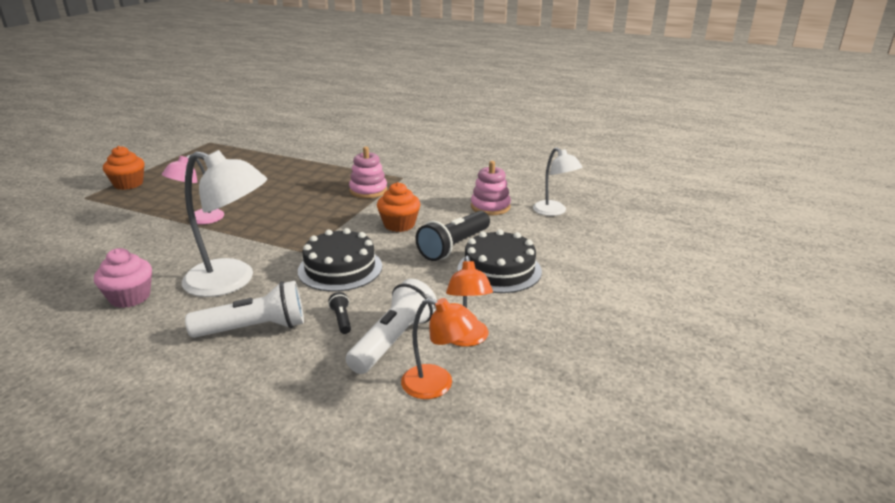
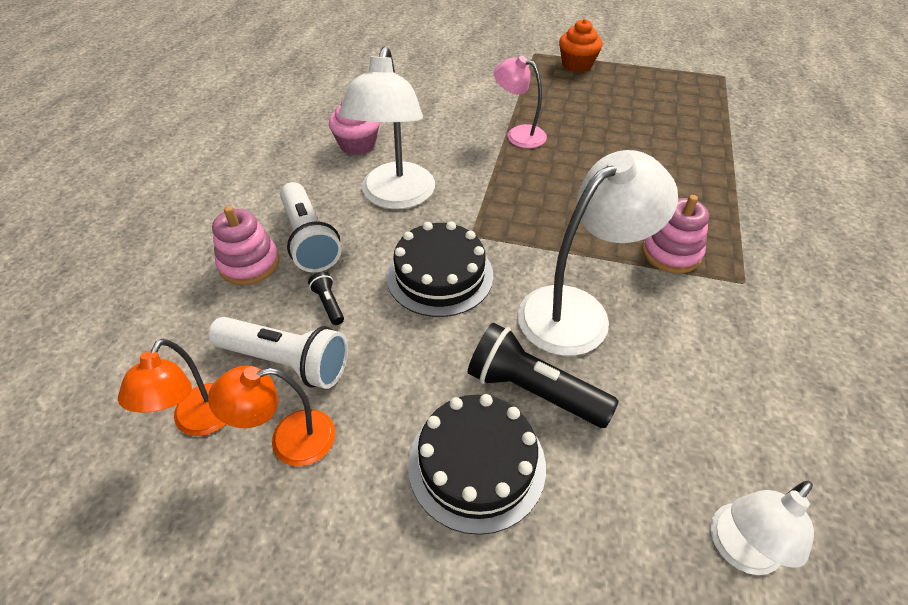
camera: 80 degrees right, 20 degrees up
(342, 319) = (328, 304): black flashlight -> black flashlight turned 90 degrees counterclockwise
(399, 225) = (577, 310): orange cupcake -> white lamp
(490, 207) = (699, 426): pink stacking toy -> pink stacking toy (249, 264)

